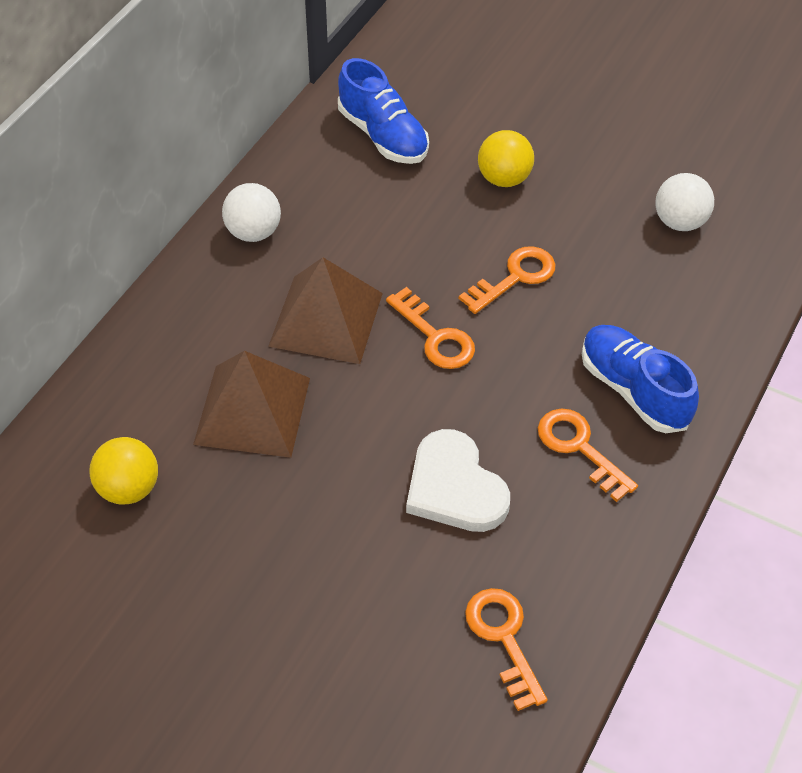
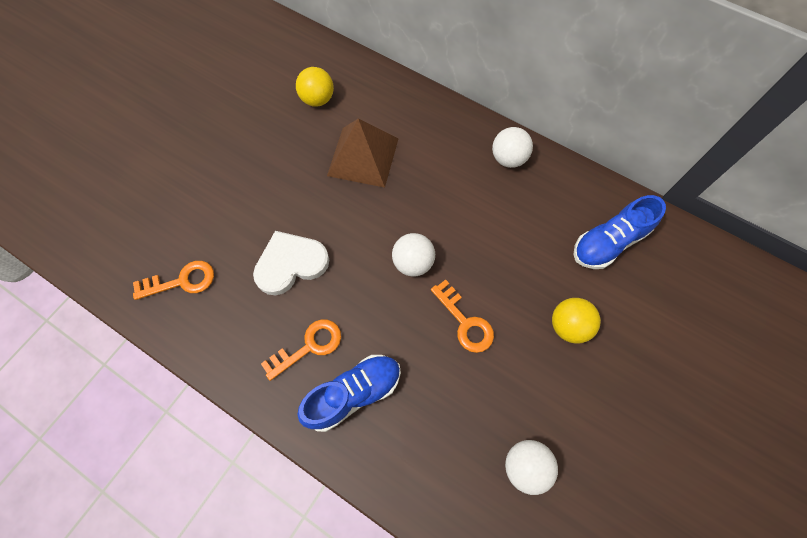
camera: 95 degrees right, 15 degrees up
(326, 319) = (431, 198): brown pyramid -> none
(435, 336) = (413, 263): orange key -> white ball

